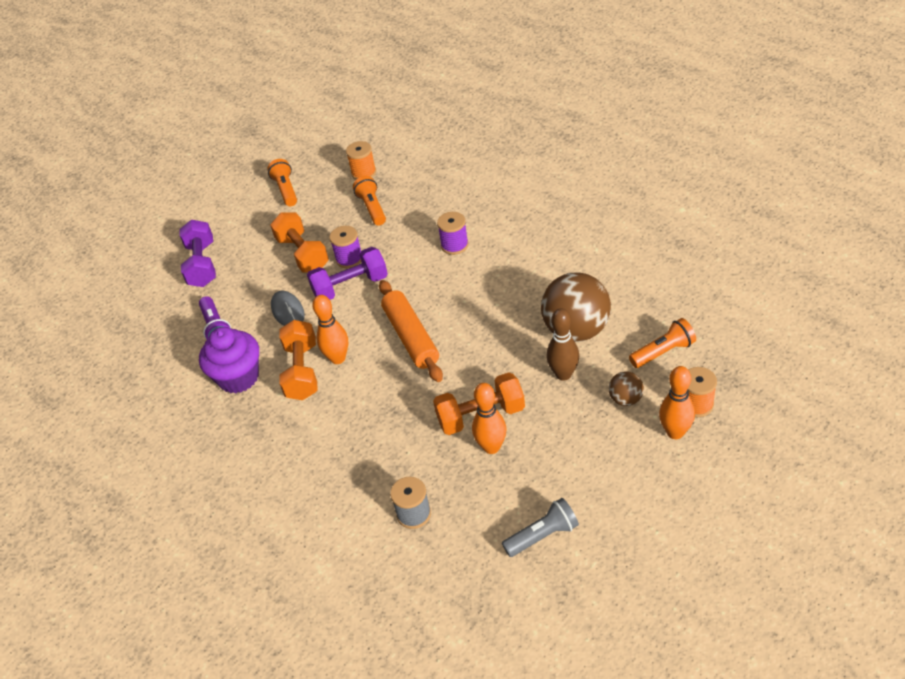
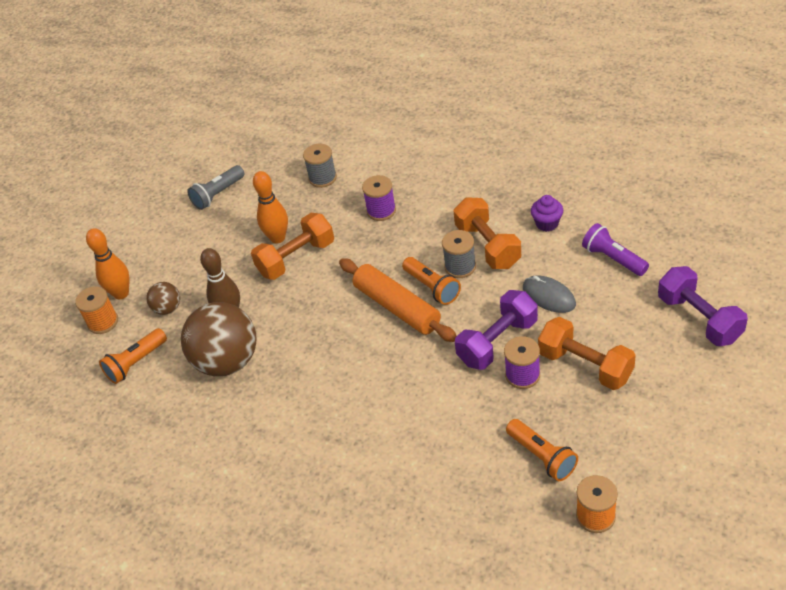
camera: 160 degrees right, 0 degrees up
(238, 377) = (547, 223): purple cupcake -> purple cupcake, size x0.53
(286, 190) = (688, 455): orange flashlight -> orange flashlight (432, 287)
(338, 358) = (460, 267): orange bowling pin -> grey spool
(454, 245) = (402, 429): purple spool -> purple spool (381, 211)

